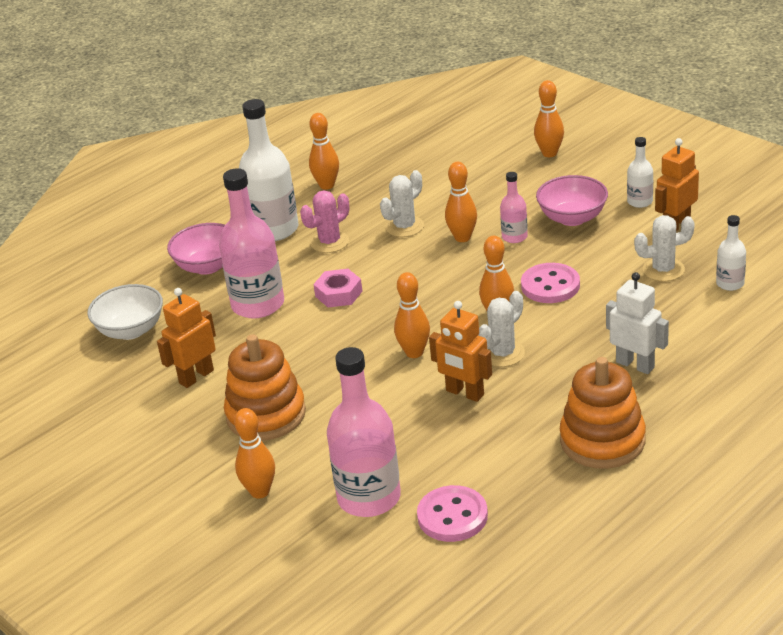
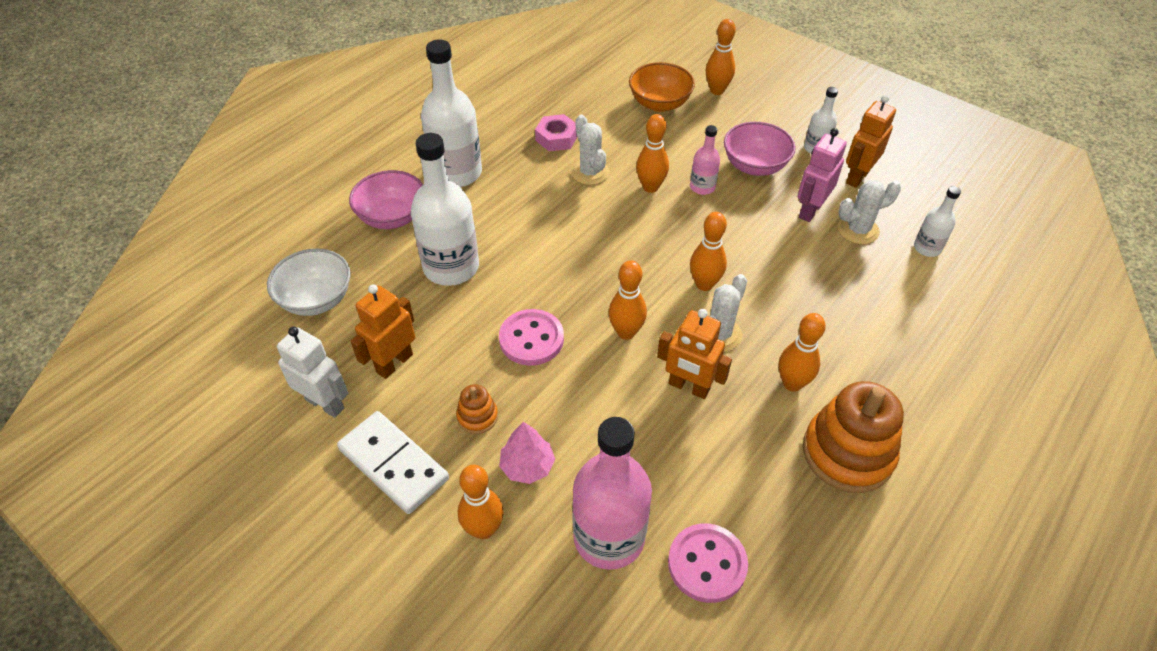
camera: 10 degrees left, 15 degrees up
(187, 447) = (394, 464): none -> white domino
(258, 304) = (451, 267): pink bottle -> white bottle
(266, 414) = (477, 416): orange stacking toy -> orange stacking toy, size x0.47
(305, 449) = (527, 466): none -> pink tree
(327, 185) = (504, 121): orange bowling pin -> orange bowling pin (792, 383)
(329, 242) = (516, 190): pink cactus -> none
(338, 294) = (535, 255): pink nut -> pink nut (556, 138)
(404, 226) = (590, 172): white cactus -> white cactus turned 60 degrees counterclockwise
(487, 166) = (659, 103): none -> orange bowl
(550, 285) = (750, 247): pink button -> pink button (531, 339)
(619, 254) = (810, 210): none -> pink robot
(635, 365) = (858, 350): white robot -> white robot (325, 403)

